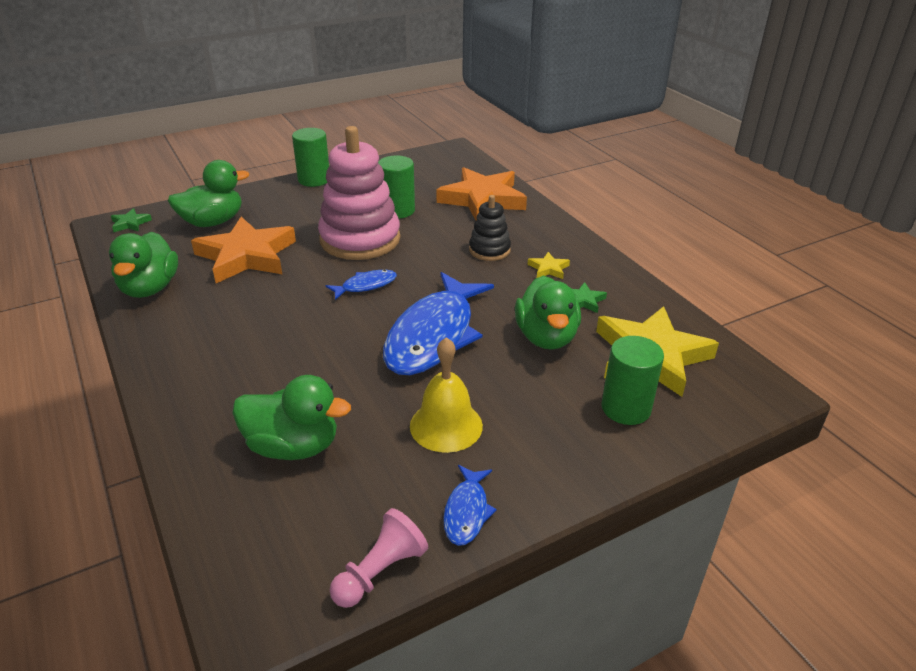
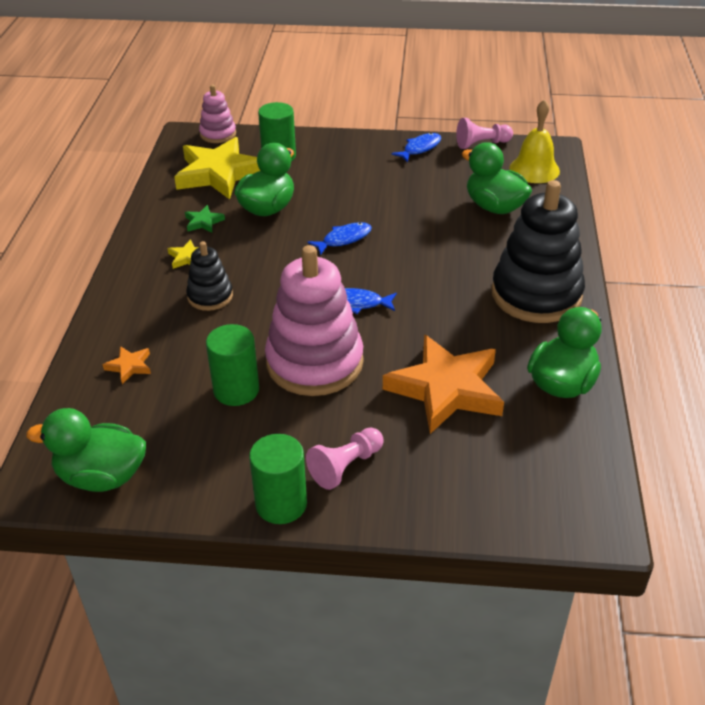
camera: 145 degrees left, 5 degrees up
(130, 223) = (567, 514): green star -> none
(196, 352) = (536, 294): none -> black stacking toy
(212, 222) = (460, 467): green duck -> green duck (102, 476)
(289, 202) = (345, 466): none -> pink pawn
(434, 335) = (344, 239): blue fish -> blue fish, size x0.45
(446, 425) = (393, 185): yellow bell -> yellow bell (534, 169)
(482, 199) = (129, 366): orange star -> orange star, size x0.41
(741, 409) = (218, 134): none -> pink stacking toy

